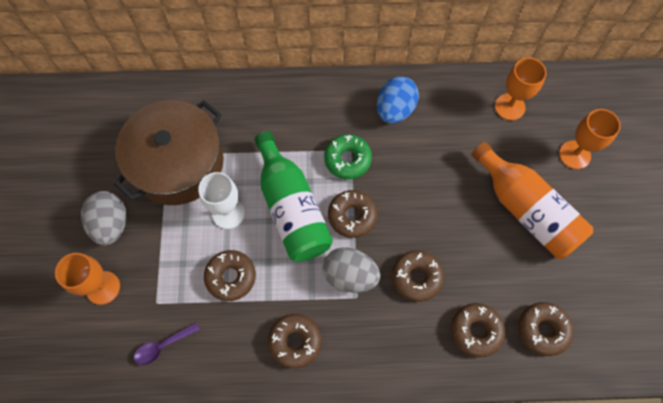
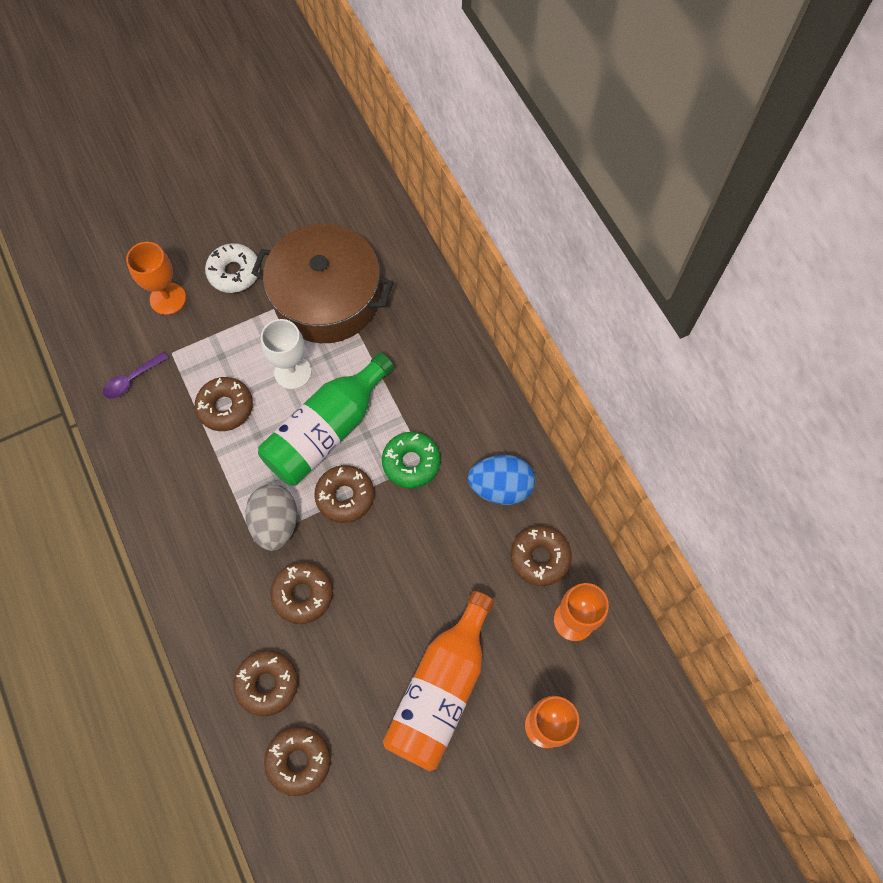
camera: 65 degrees right, 0 degrees up
(111, 224) = (234, 272): grey egg -> white donut
(163, 346) = (132, 379): purple spoon -> purple spoon turned 75 degrees counterclockwise
(295, 341) = (183, 499): brown donut -> brown donut (540, 557)

